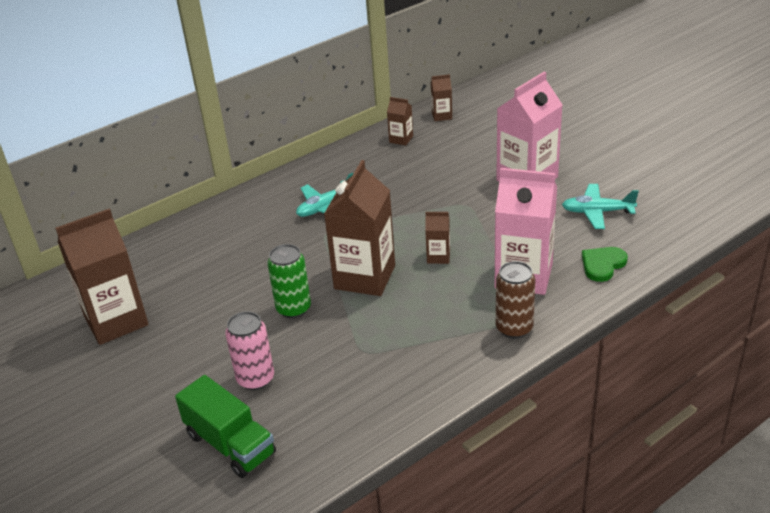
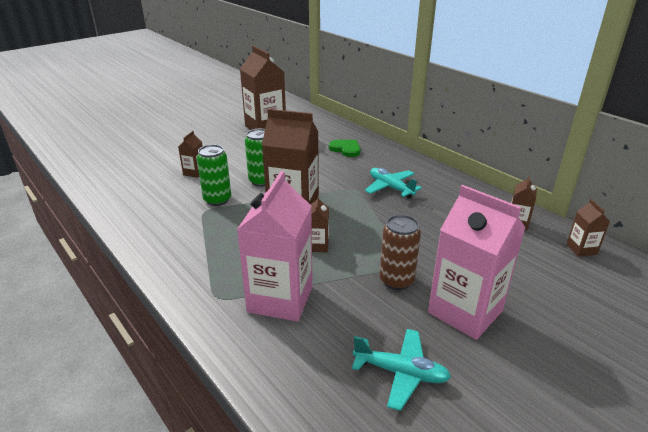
camera: 85 degrees right, 5 degrees down
(230, 444) = (141, 169): green truck -> none
(255, 379) = (194, 172): pink can -> brown carton
(337, 343) = (217, 200): none -> green can
(514, 328) = (203, 288): brown can -> brown can (396, 280)
(597, 212) = (401, 373): turquoise plane -> turquoise plane turned 105 degrees clockwise
(602, 265) = (290, 366): green heart -> green heart (346, 149)

